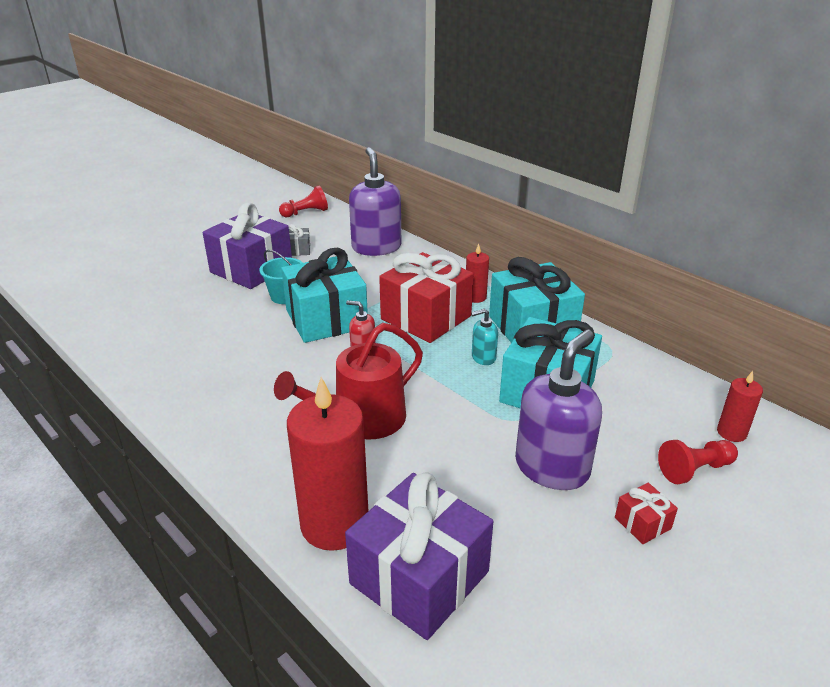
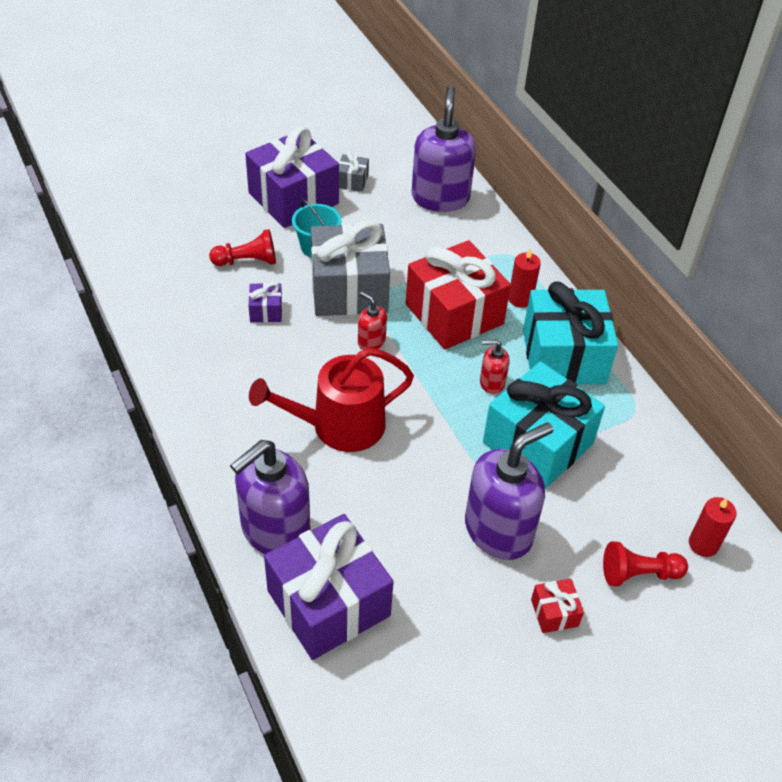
camera: 15 degrees right, 15 degrees up
(256, 348) = (266, 311): none -> purple gift
(306, 213) = (380, 124): red pawn -> red pawn (247, 261)
(326, 319) = (349, 289): turquoise gift -> grey gift
(334, 524) = (275, 531): red candle -> purple soap dispenser
(483, 357) = (491, 383): turquoise soap dispenser -> red soap dispenser

